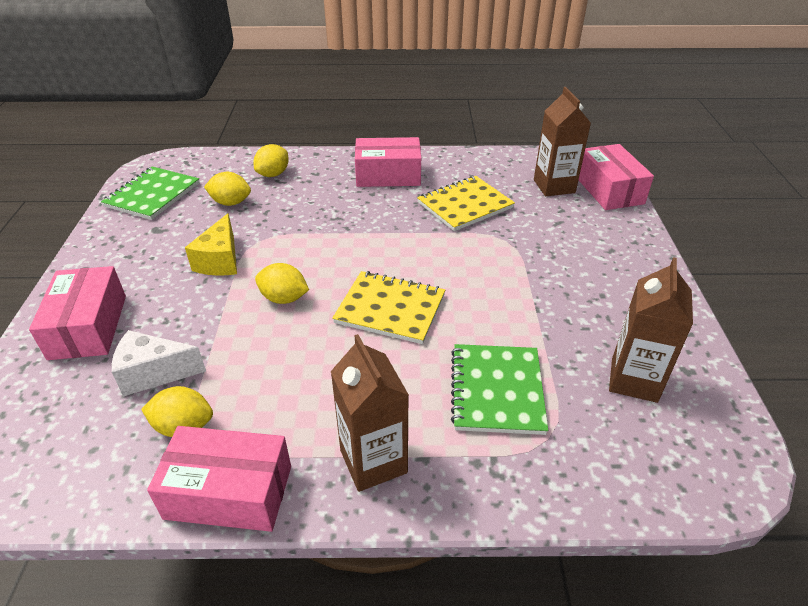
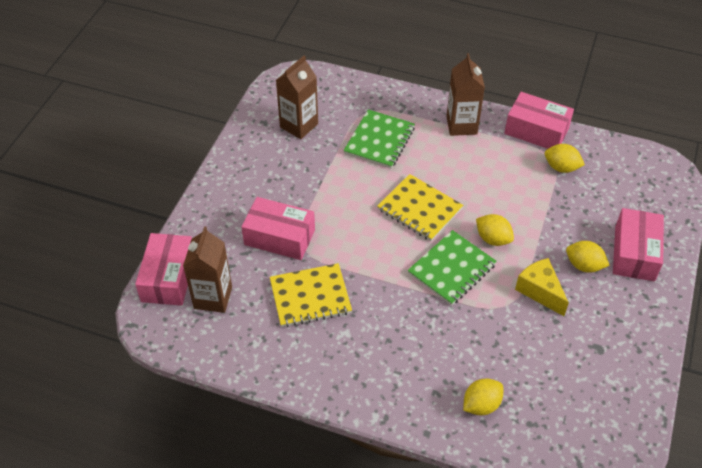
camera: 160 degrees left, 10 degrees up
(152, 195) = (610, 406): green notebook -> green notebook (451, 269)
(154, 373) = (582, 205): white cheese -> none
(220, 260) = (540, 291): yellow cheese -> yellow cheese turned 60 degrees counterclockwise
(231, 203) = (529, 368): yellow lemon -> yellow lemon (584, 265)
(388, 175) = (362, 364): pink box -> pink box (279, 237)

